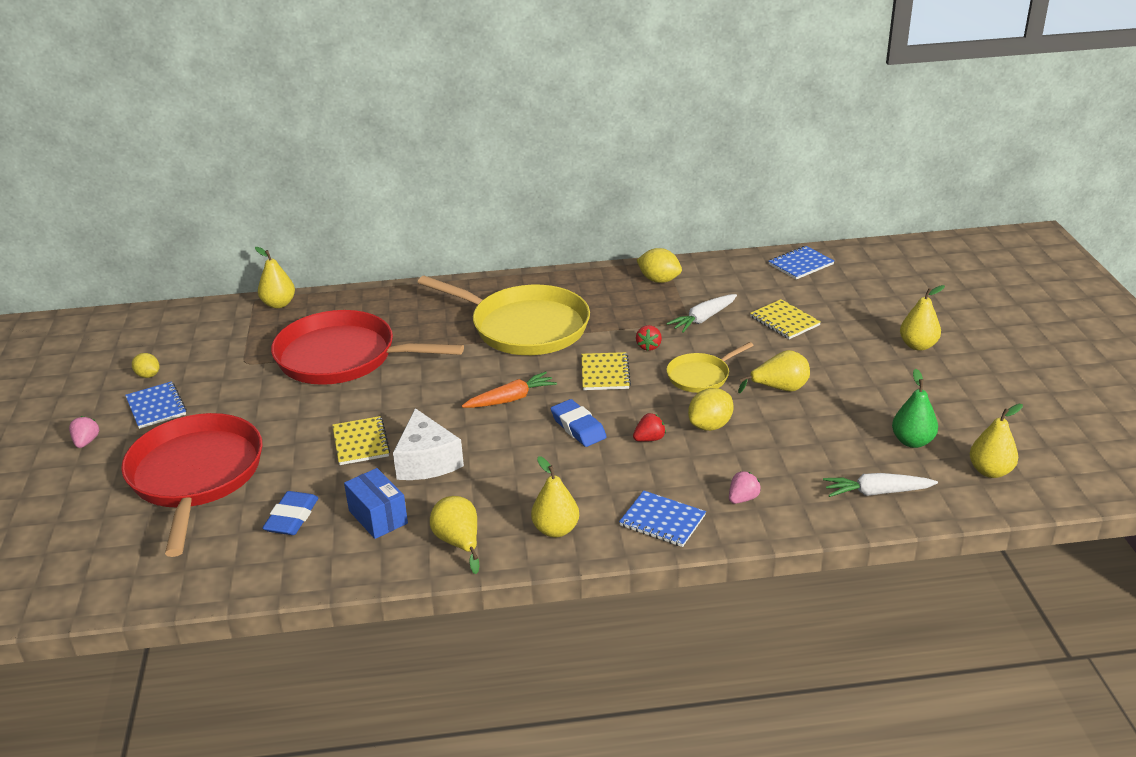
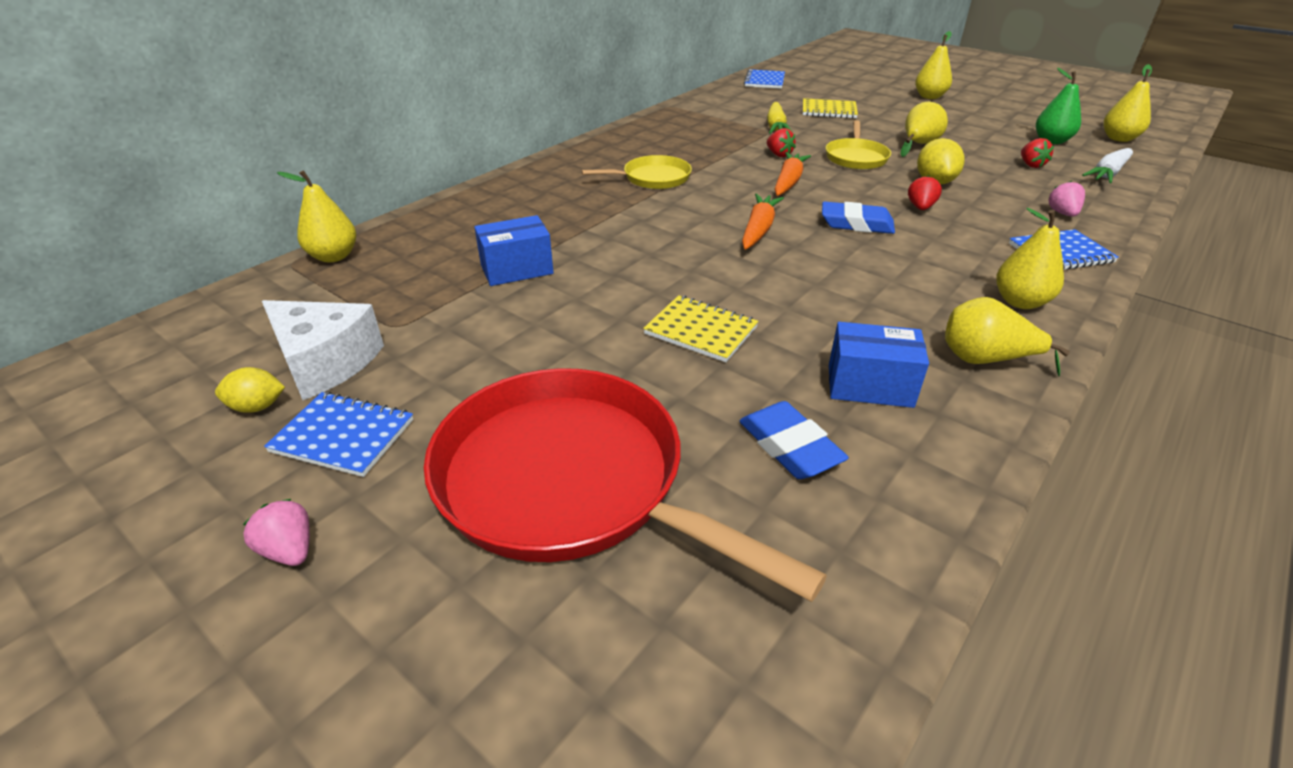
camera: 45 degrees left, 5 degrees up
(342, 357) = (517, 269): red pan -> blue box
(426, 461) = (800, 311): white cheese -> white cheese (325, 362)
(525, 327) = (653, 178): yellow pan -> yellow pan, size x0.50
(605, 373) = (788, 182): yellow notebook -> orange carrot
(659, 280) = (691, 116): yellow lemon -> none
(703, 319) = (776, 127): white carrot -> yellow carrot
(829, 451) = (1031, 165): none -> red strawberry

